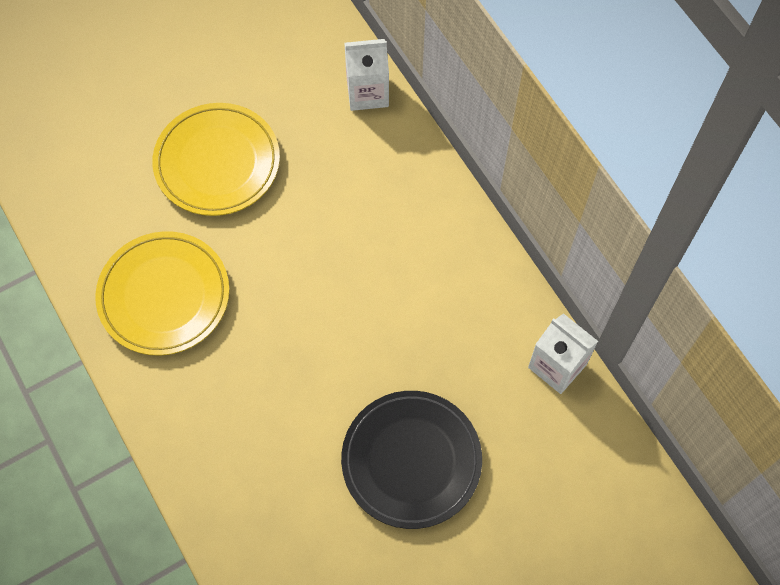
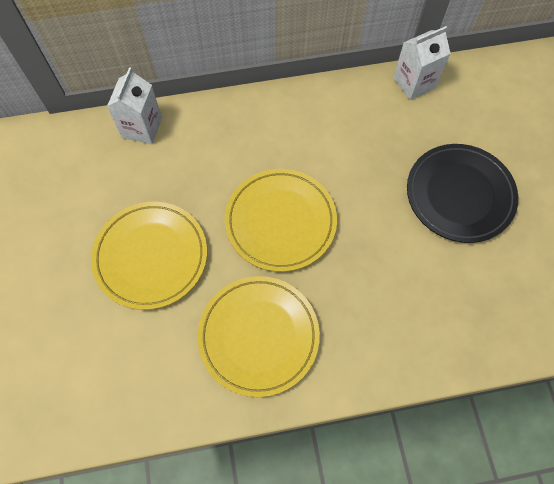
camera: 70 degrees left, 0 degrees up
(303, 273) = (280, 221): none -> yellow plate

